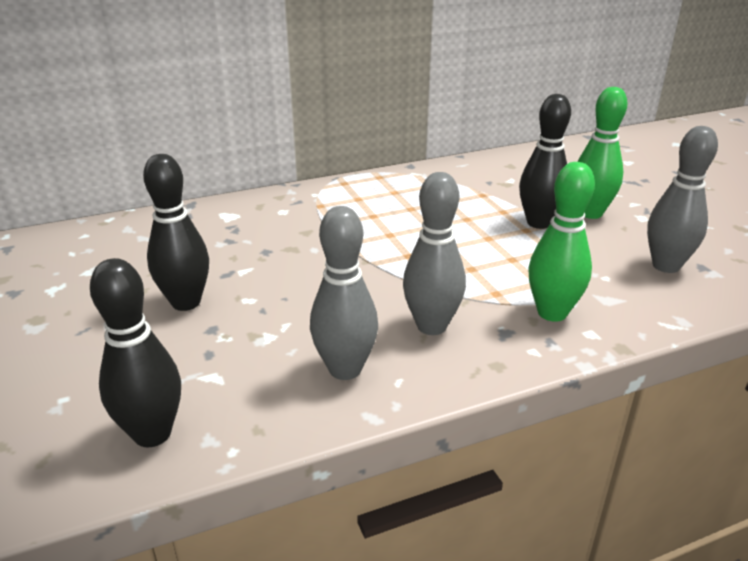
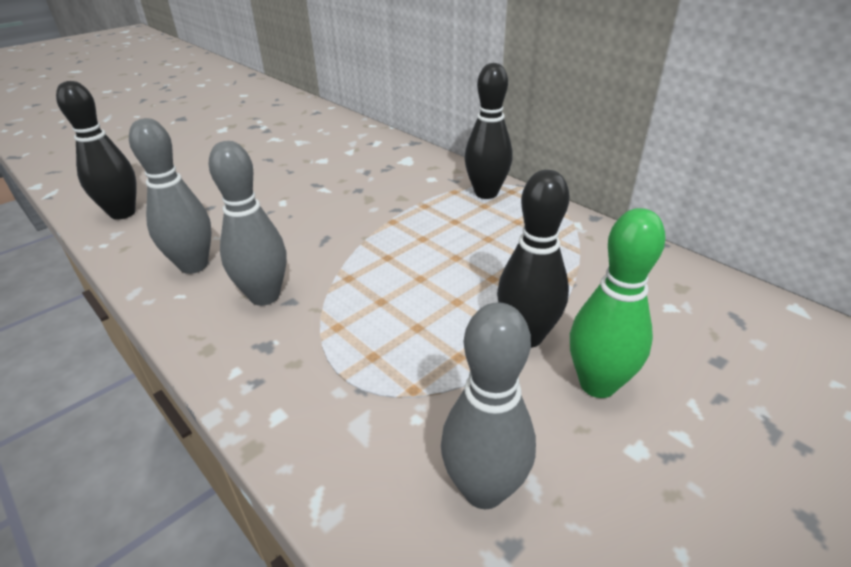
camera: 70 degrees right, 5 degrees up
(186, 302) = (270, 181): black bowling pin -> black bowling pin (486, 193)
(552, 313) = (311, 376): green bowling pin -> none

